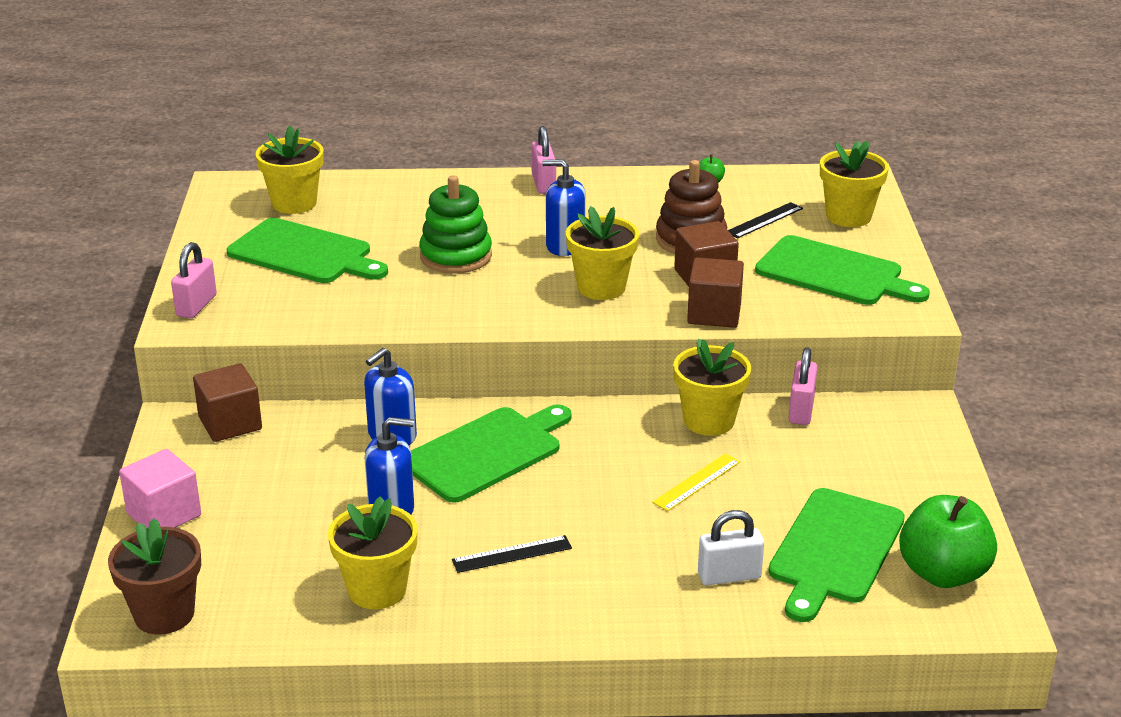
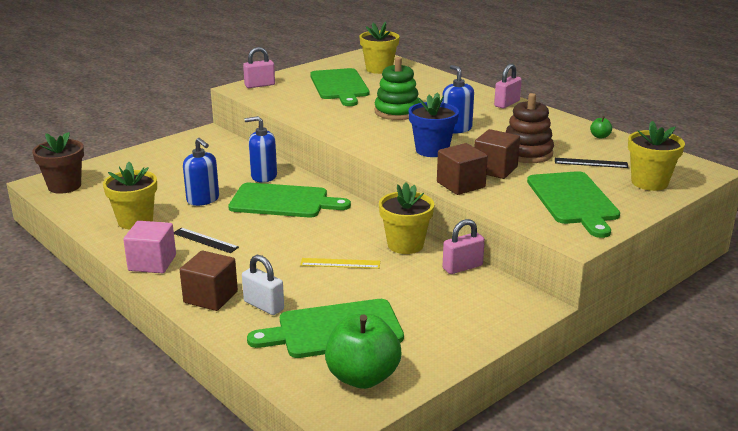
camera: 50 degrees right, 5 degrees down
(164, 514) = (136, 158): pink cube -> pink cube (152, 263)
(230, 423) = (222, 142): brown cube -> brown cube (210, 297)
(601, 287) = (432, 150): yellow flower pot -> blue flower pot

